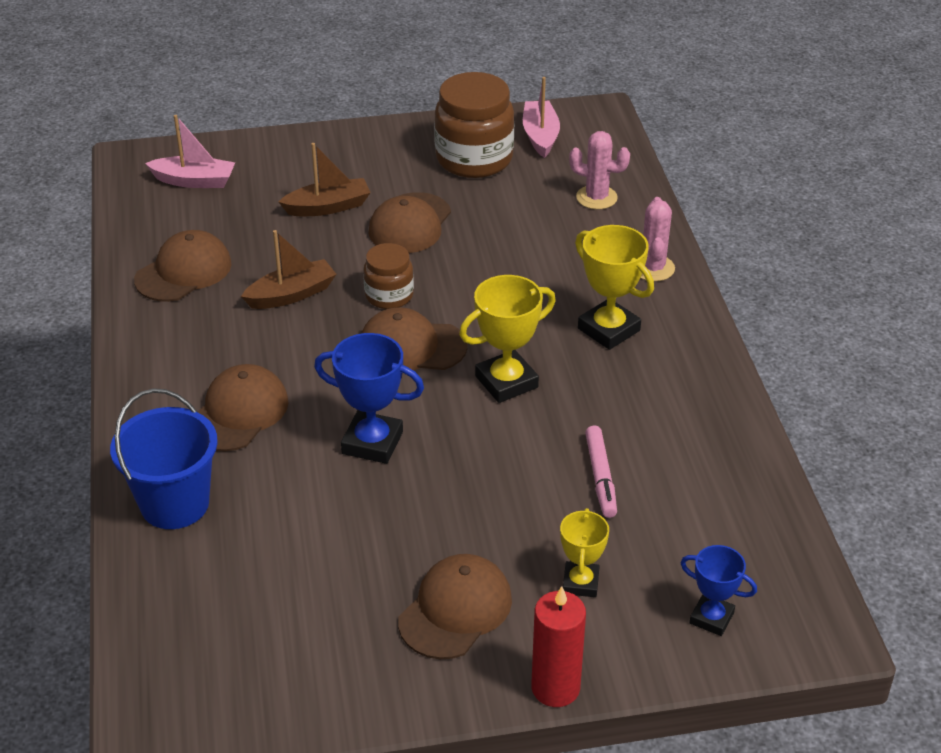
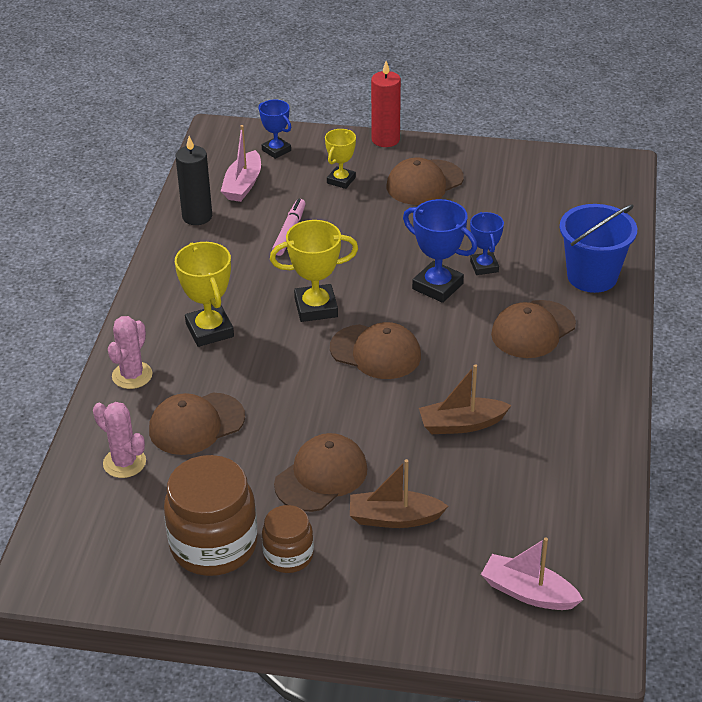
camera: 160 degrees left, 0 degrees up
(183, 272) = (557, 473): brown cap -> brown cap (196, 424)
(322, 485) = (484, 266): none -> blue trophy
(389, 296) = (375, 402): brown jar -> brown jar (288, 556)
(540, 136) = (123, 560): pink boat -> pink boat (243, 185)
(736, 471) = (197, 216): none -> black candle

